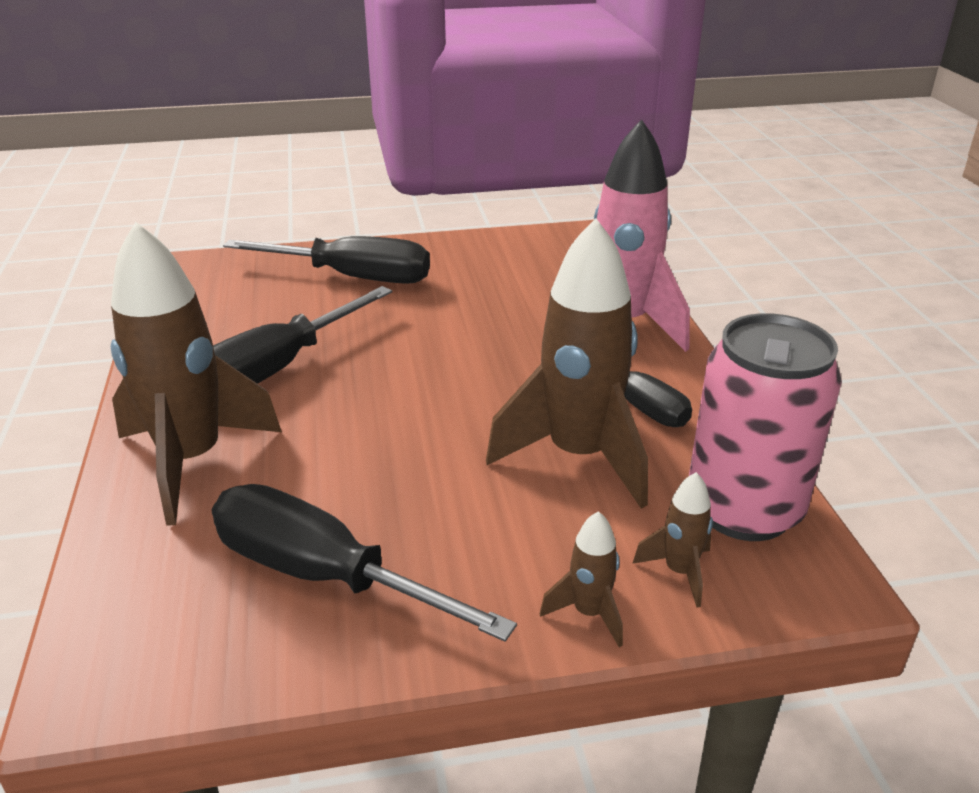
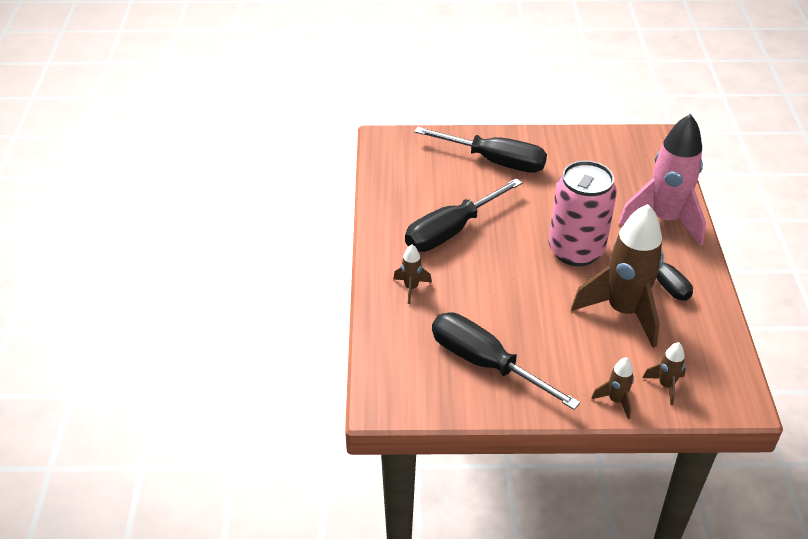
camera: 10 degrees right, 10 degrees up
(192, 461) = (411, 288): brown rocket -> brown rocket, size x0.43
(744, 509) = (709, 355): pink can -> pink can (576, 250)

